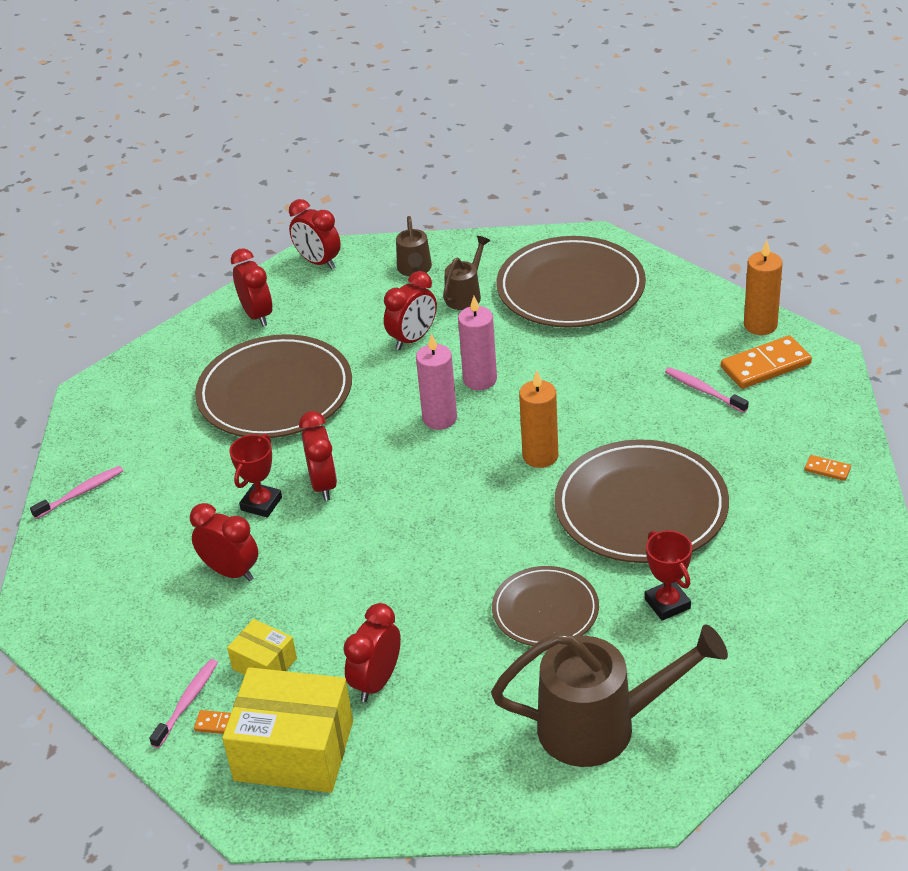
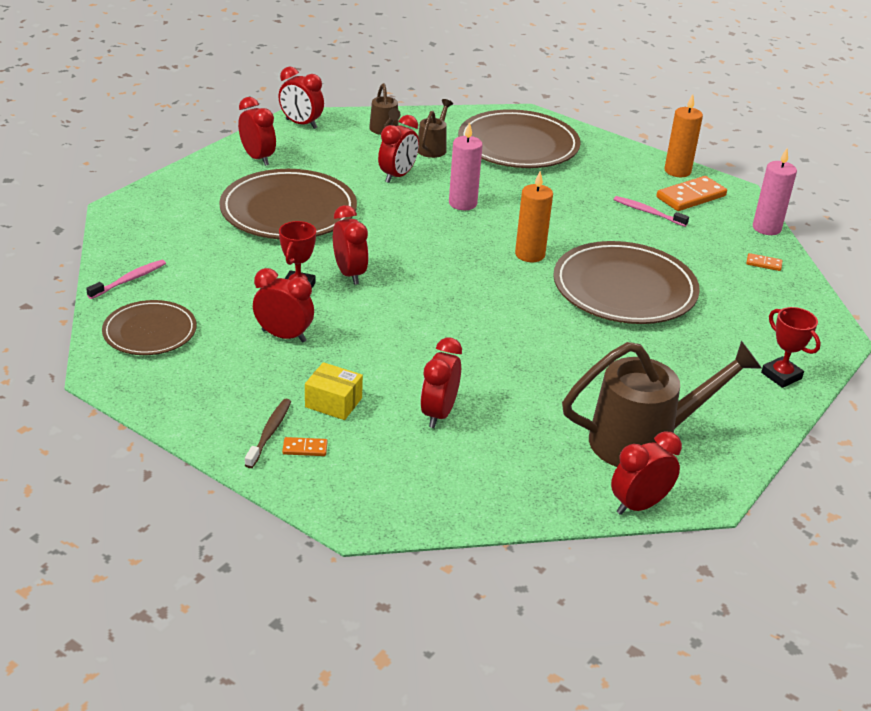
camera: 15 degrees left, 5 degrees down
(187, 702) = (269, 433): pink toothbrush -> brown toothbrush
(294, 751) = (379, 466): yellow box -> none
(439, 418) = (437, 229): pink candle -> pink candle (766, 228)
(545, 610) = (569, 360): brown plate -> brown plate (150, 332)
(570, 814) = (639, 505): none -> red clock
(667, 603) = (669, 354): red trophy -> red trophy (781, 375)

